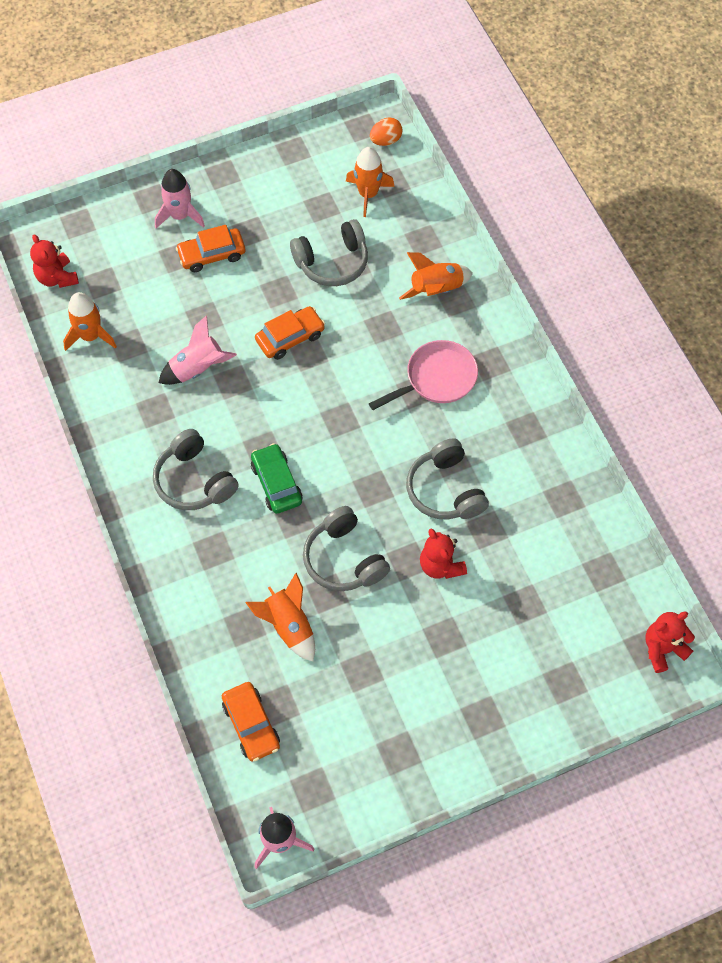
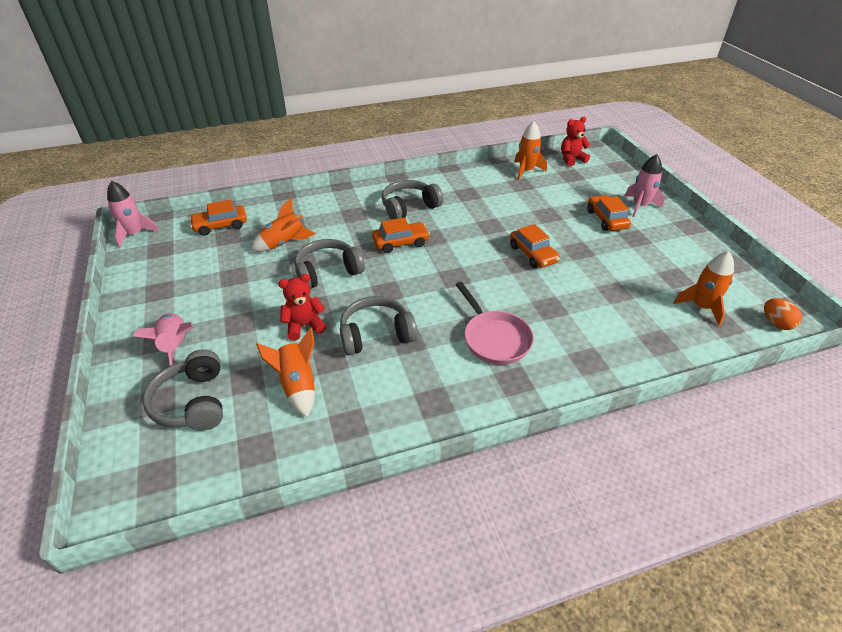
camera: 95 degrees right, 20 degrees down
(197, 368) = (501, 211): pink rocket -> pink rocket (175, 346)
(276, 483) = (400, 242): green car -> orange car
(332, 262) = (615, 280): grey headphones -> grey headphones (193, 402)
(436, 290) = (598, 346): orange rocket -> orange rocket (298, 386)
(663, 649) = (147, 493): red teddy bear -> none

